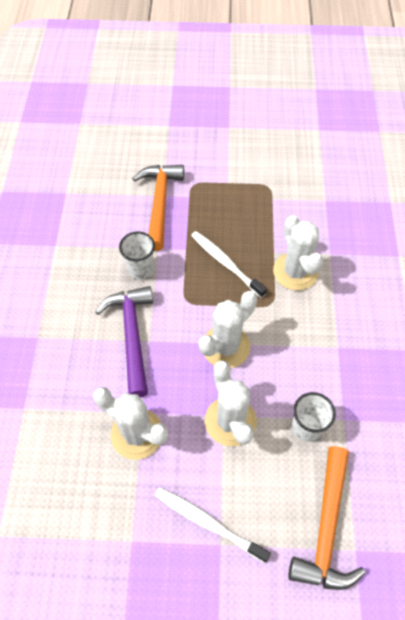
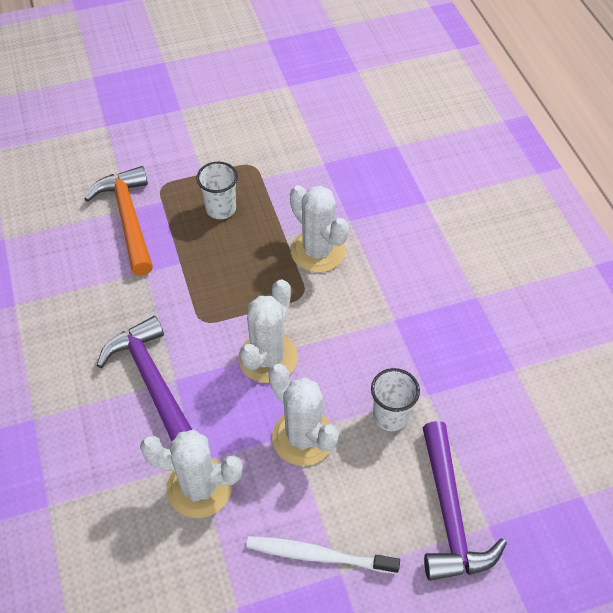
camera: 20 degrees left, 5 degrees down
(140, 269) = (133, 301): white cup -> white cup (221, 209)
(225, 263) = (233, 265): white toothbrush -> none
(326, 528) = (450, 514): orange hammer -> purple hammer

